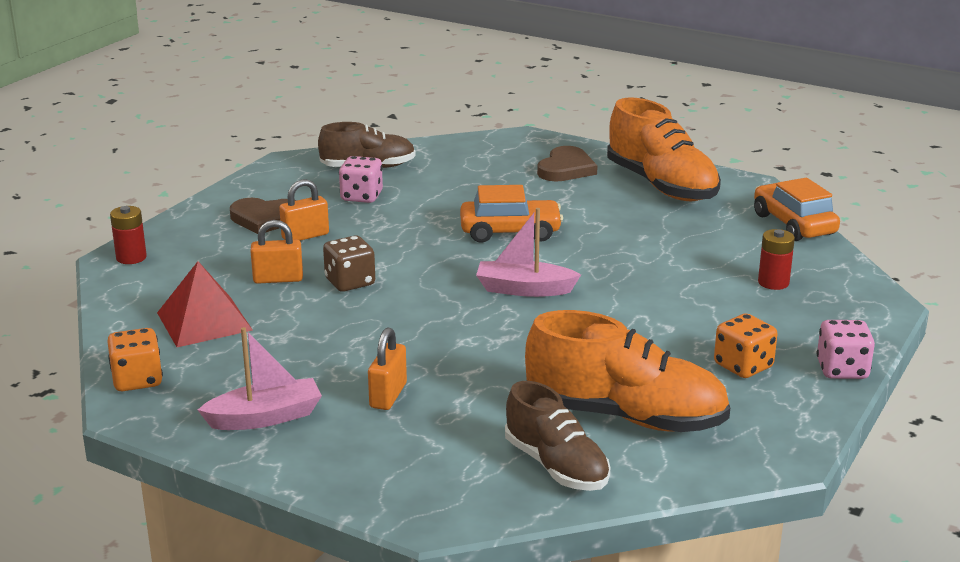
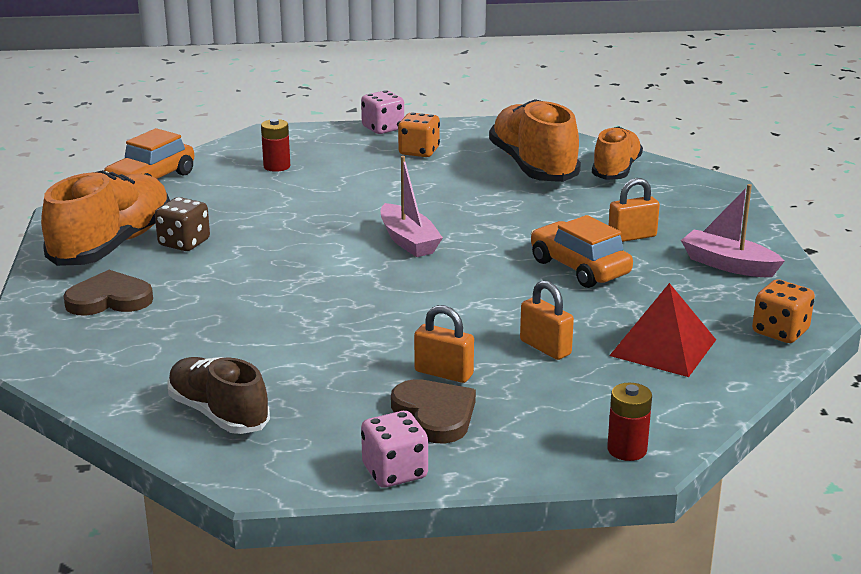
camera: 125 degrees left, 0 degrees up
(350, 282) = (501, 313): brown dice -> brown dice (184, 243)
(361, 197) = (310, 382): pink dice -> pink dice (395, 472)
(510, 232) = (304, 279): orange car -> orange car (579, 268)
(556, 466) = (616, 170): brown shoe -> orange shoe

